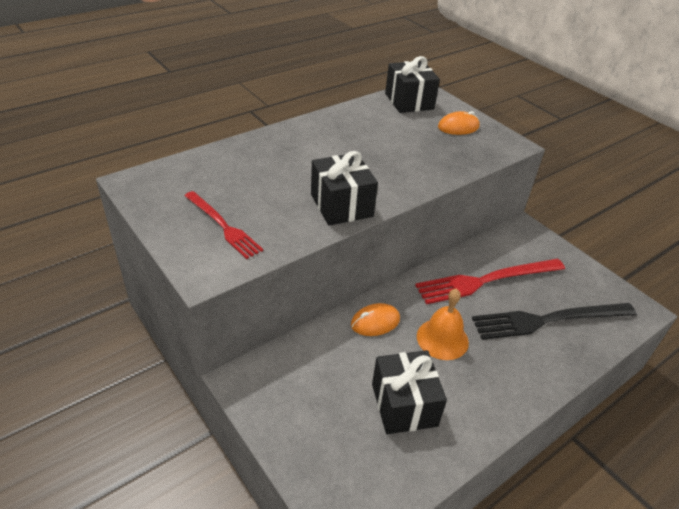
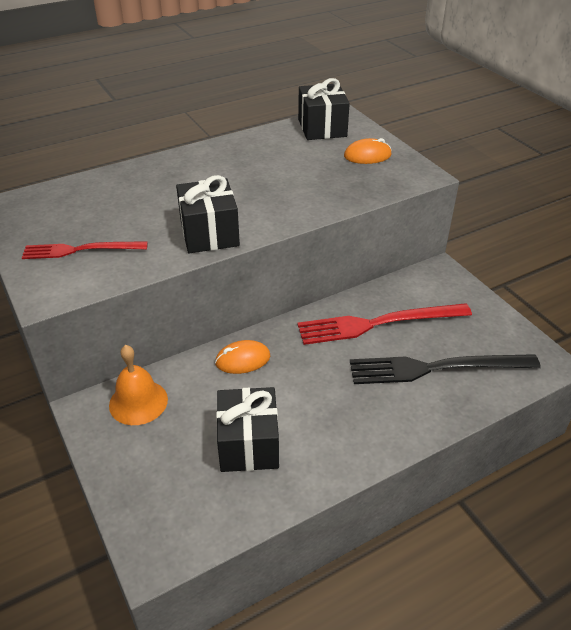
camera: 10 degrees right, 0 degrees up
(223, 226) = (80, 250): red fork -> red fork turned 120 degrees clockwise
(442, 339) = (310, 381): orange bell -> orange bell (138, 402)

